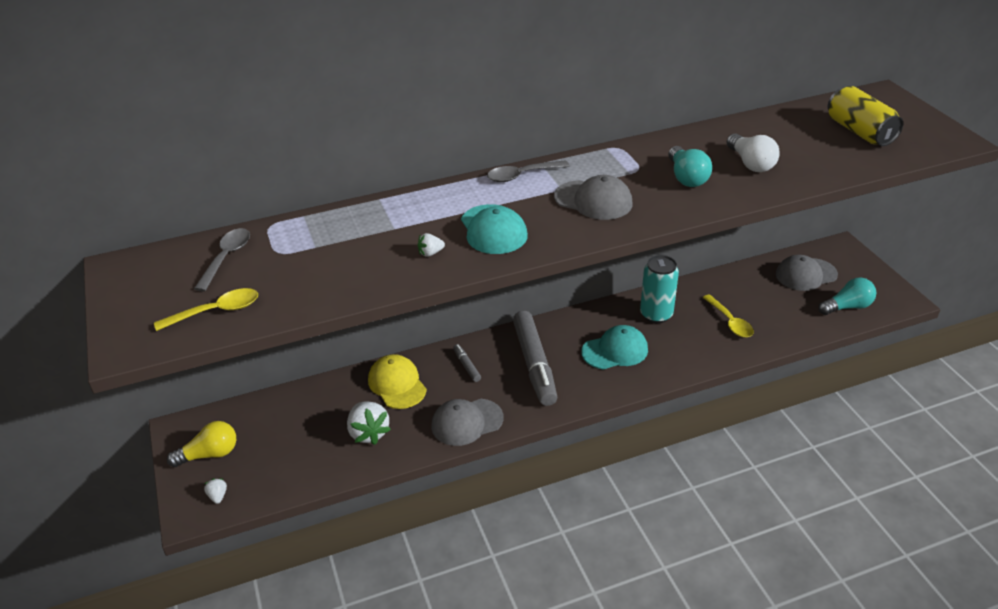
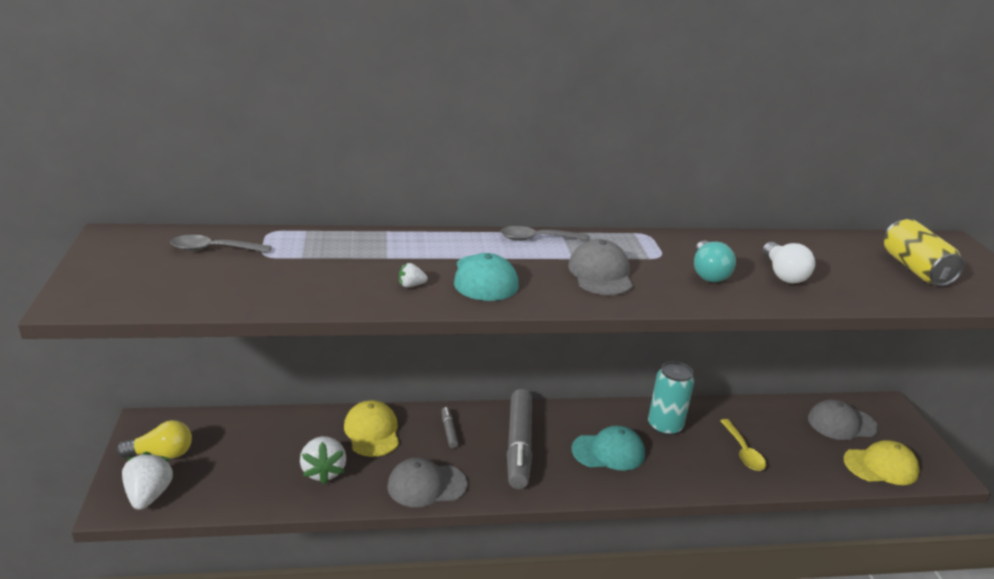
camera: 10 degrees right, 10 degrees down
(216, 311) = (175, 291): yellow spoon -> none
(218, 496) = (149, 495): white strawberry -> white strawberry, size x2.09
(226, 258) = (214, 249): grey spoon -> grey spoon turned 120 degrees counterclockwise
(593, 200) = (600, 274): grey cap -> grey cap turned 135 degrees counterclockwise
(847, 307) = (881, 466): turquoise light bulb -> yellow cap

